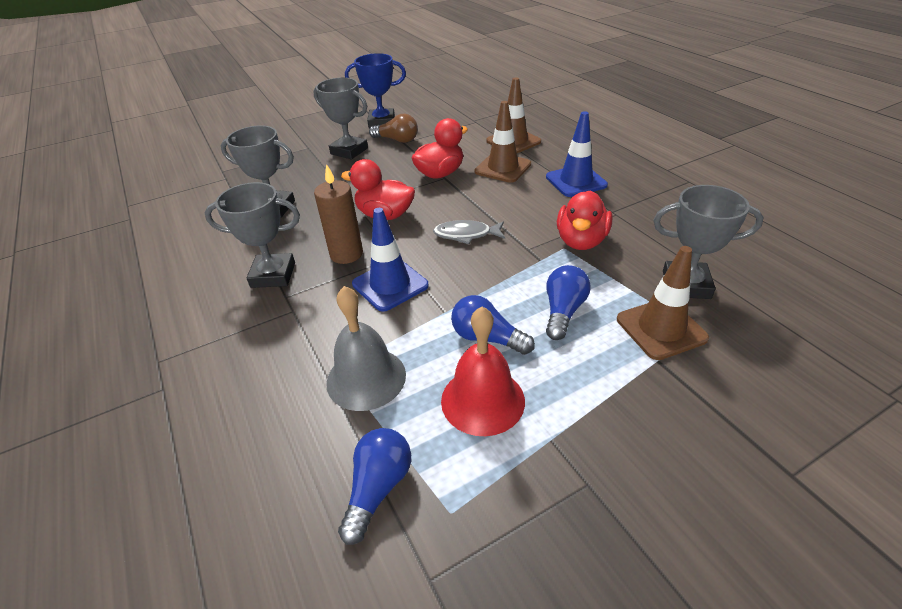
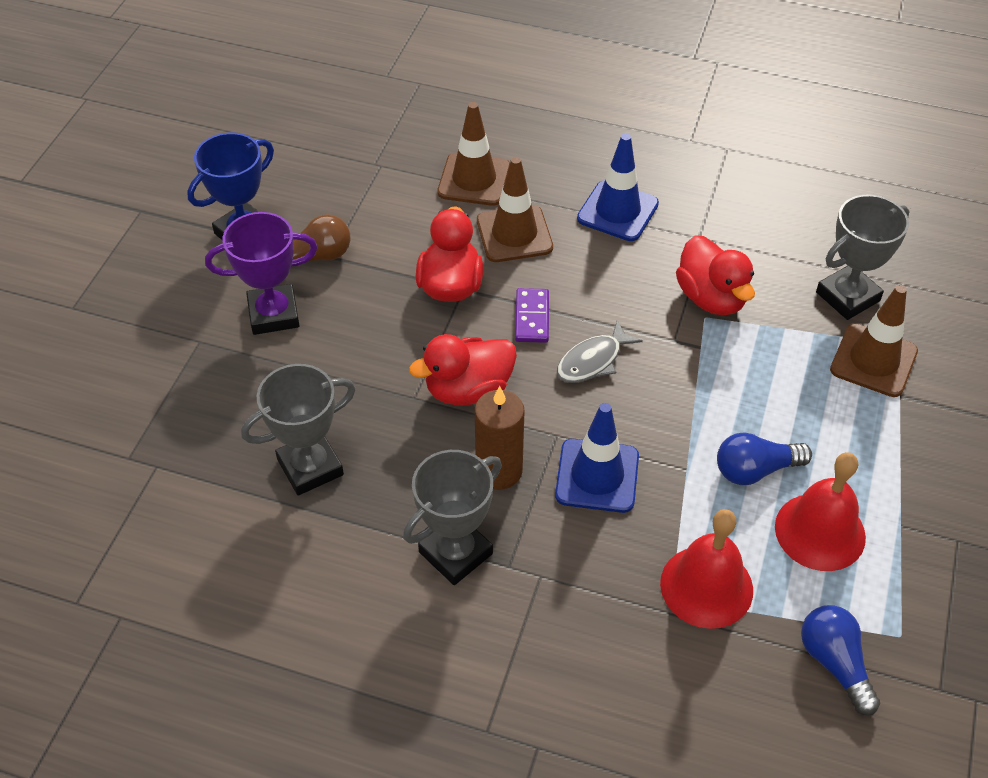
camera: 45 degrees left, 10 degrees up
(349, 151) = (273, 314): grey trophy -> purple trophy
(366, 378) = (706, 586): grey bell -> red bell
(461, 202) = (532, 317): none -> purple domino
(563, 311) = (784, 395): blue light bulb -> none

